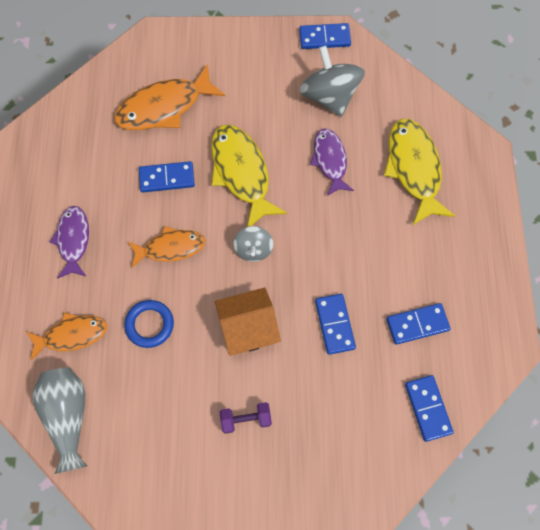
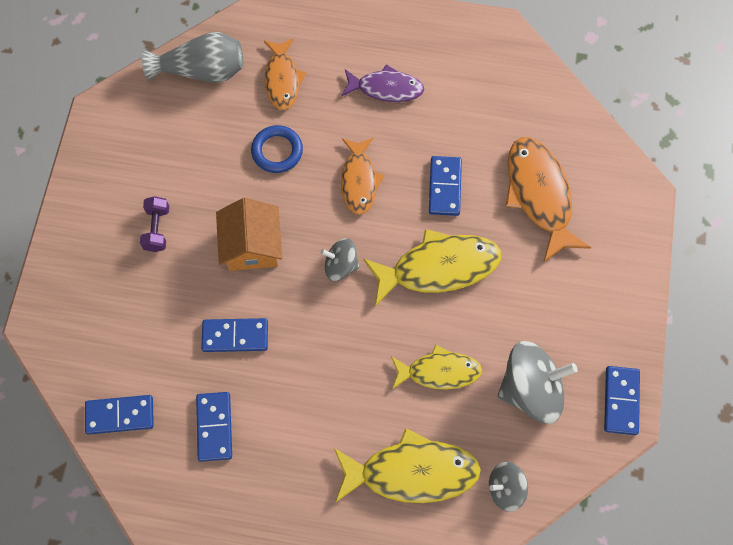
camera: 100 degrees right, 0 degrees up
(330, 161) = (439, 371): purple fish -> yellow fish
(409, 104) = (505, 489): none -> grey spinning top

